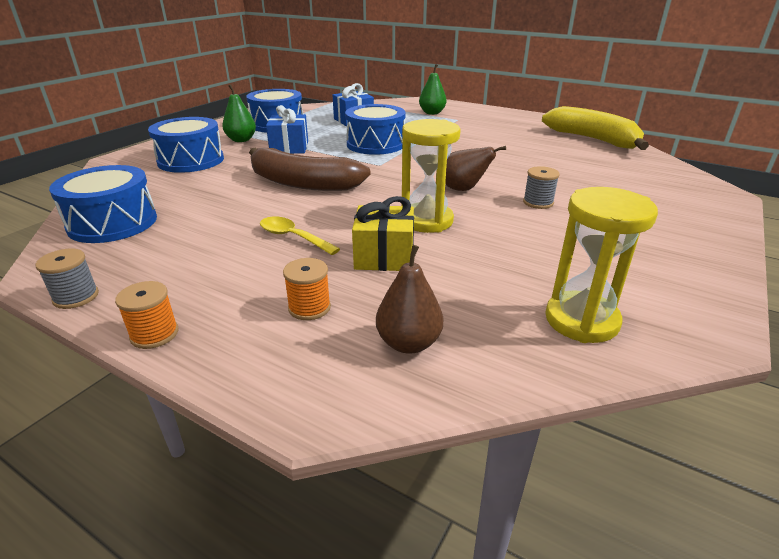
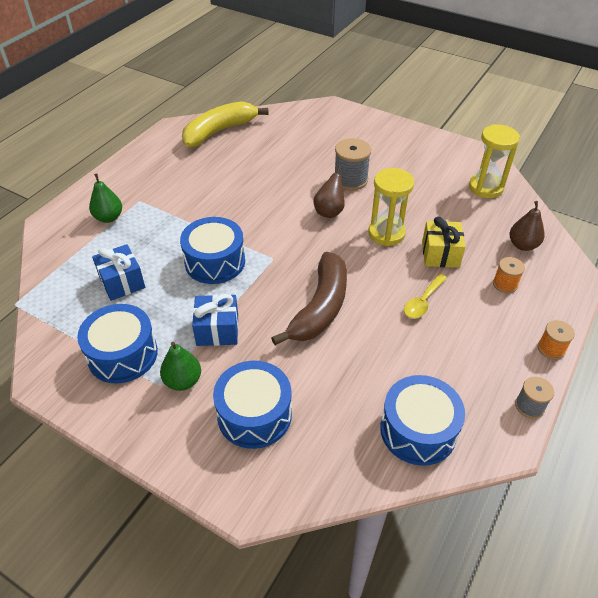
camera: 90 degrees left, 15 degrees up
(538, 202) = (350, 180): grey spool -> grey spool, size x1.66

